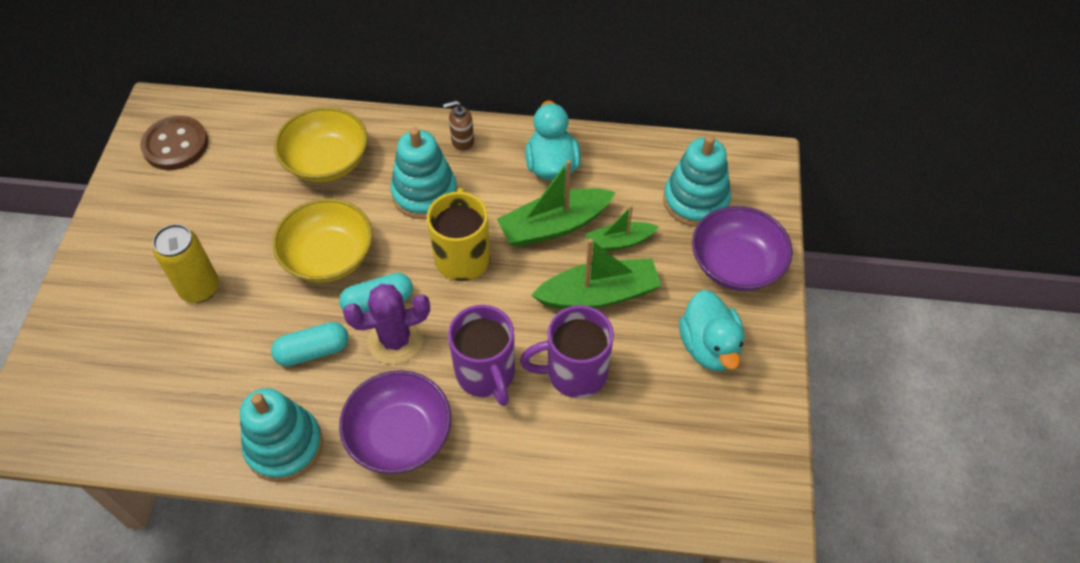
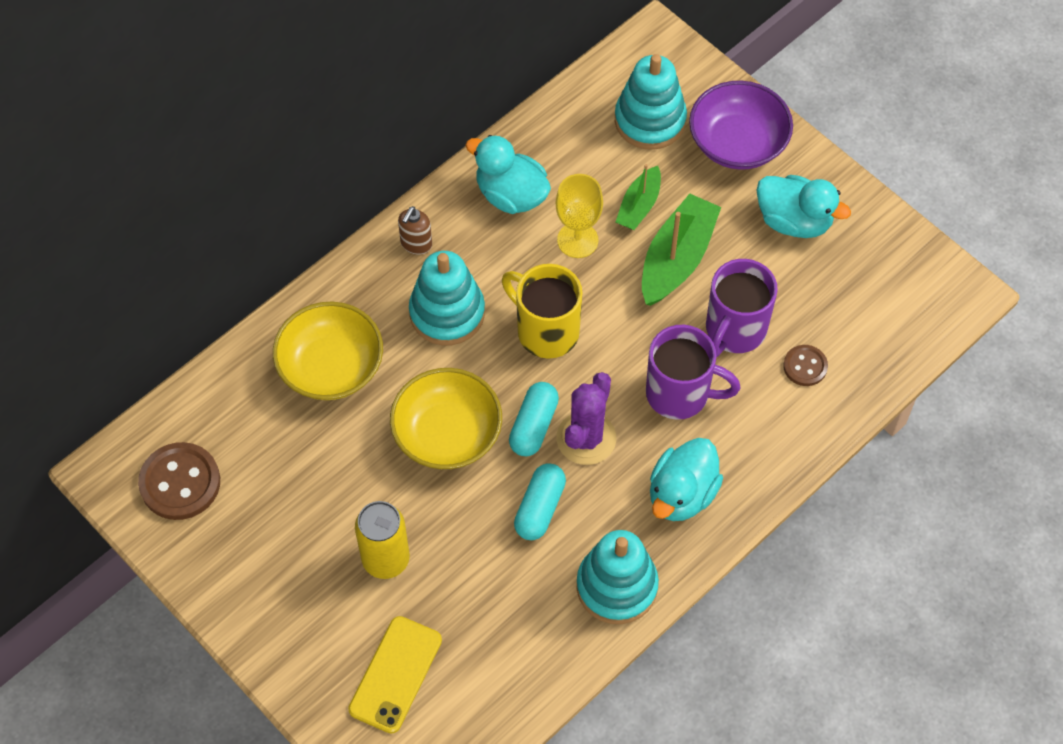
camera: 50 degrees left, 5 degrees up
(110, 355) = (395, 674): none -> yellow phone
(400, 435) = (682, 494): purple bowl -> turquoise duck
(554, 226) = (577, 240): green boat -> yellow goblet
(588, 443) = (805, 366): none -> brown button

